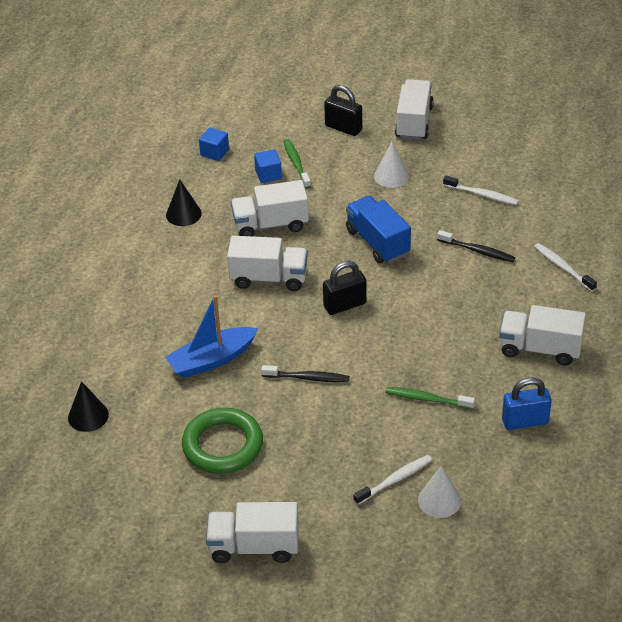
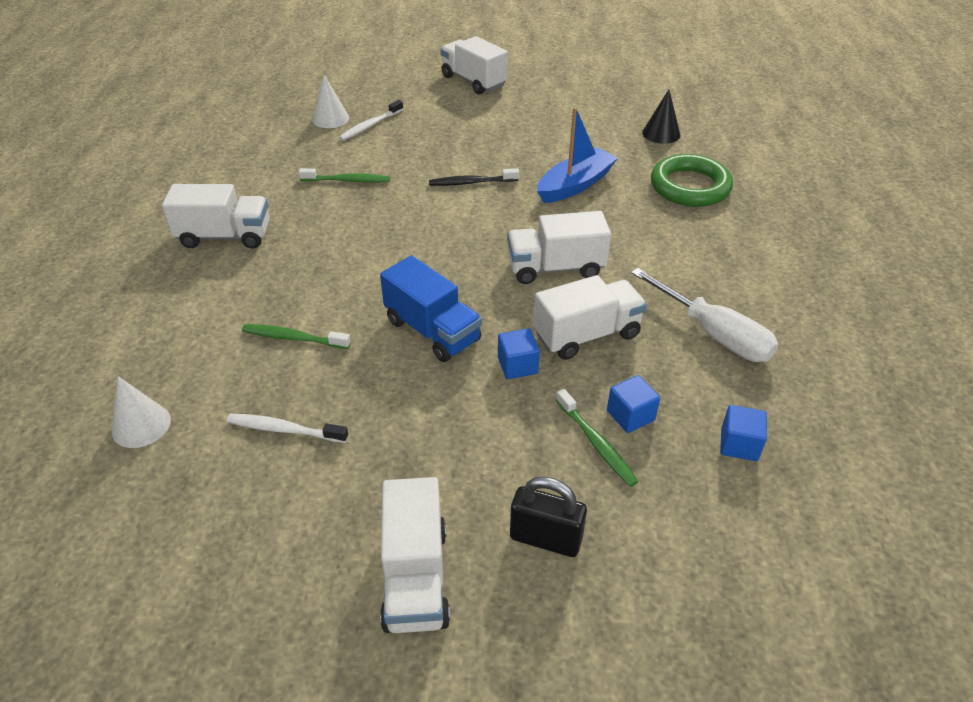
camera: 165 degrees right, 0 degrees up
(183, 214) = (713, 333): black cone -> white screwdriver
(223, 445) = (528, 129): green ring -> green ring (690, 186)
(254, 546) = (473, 81): white truck -> white truck turned 120 degrees counterclockwise
(326, 212) = (517, 365): none -> blue cube
(345, 305) = (454, 251): black padlock -> none
(391, 176) = (435, 443): white cone -> white cone (141, 425)
(477, 251) = (293, 338): black toothbrush -> green toothbrush
(525, 421) = (250, 175): blue padlock -> none
(563, 267) = (178, 331): white toothbrush -> none

